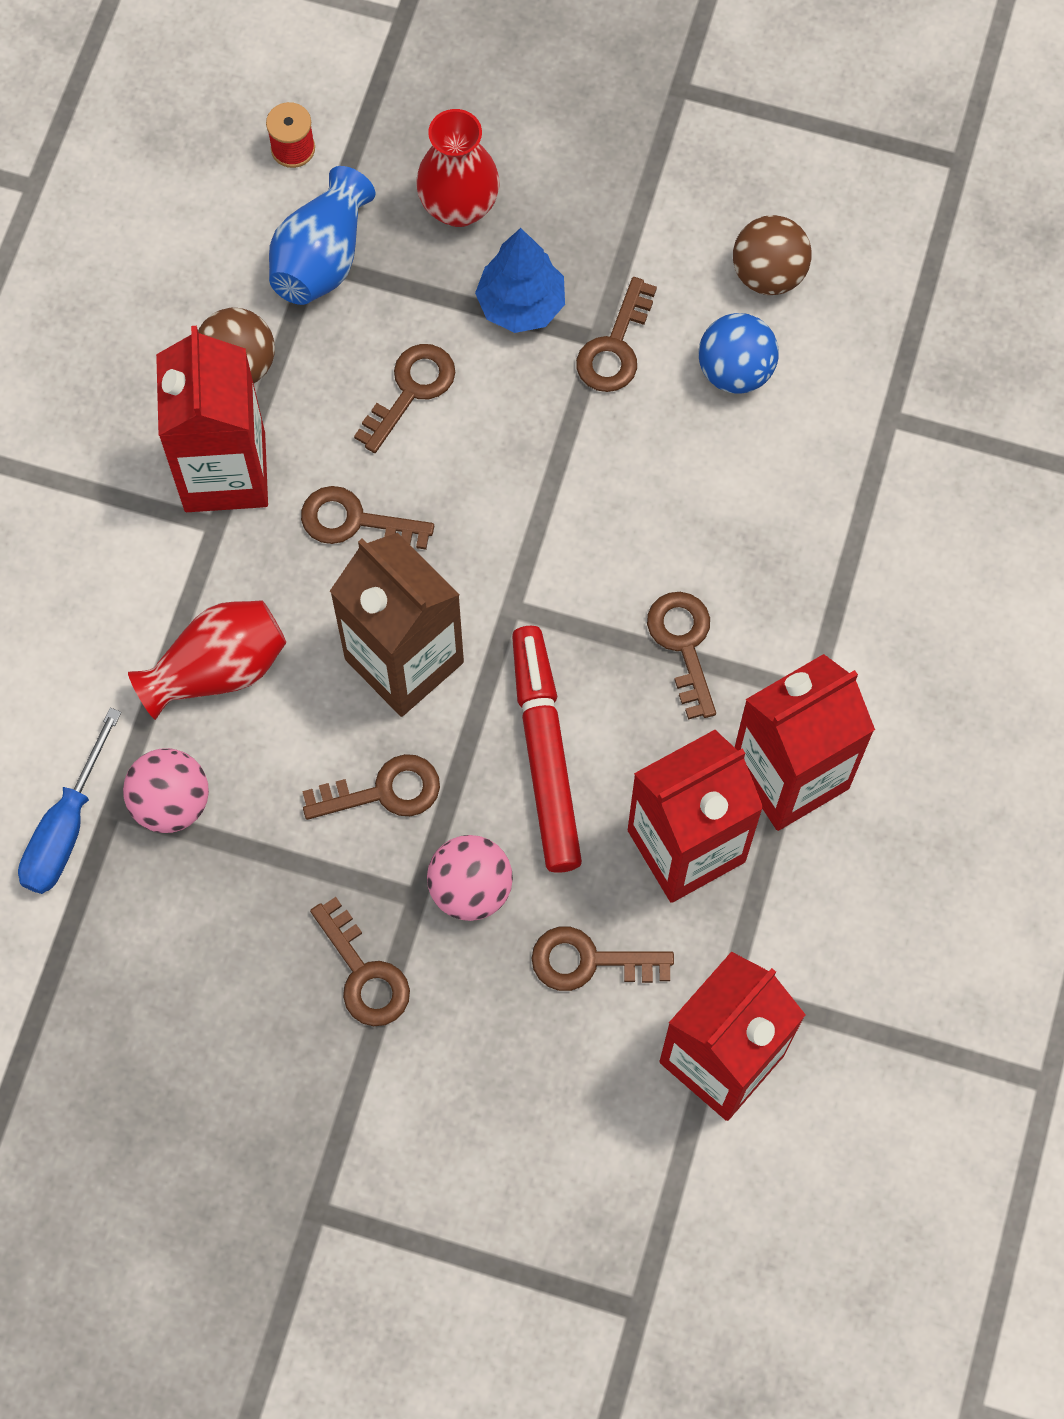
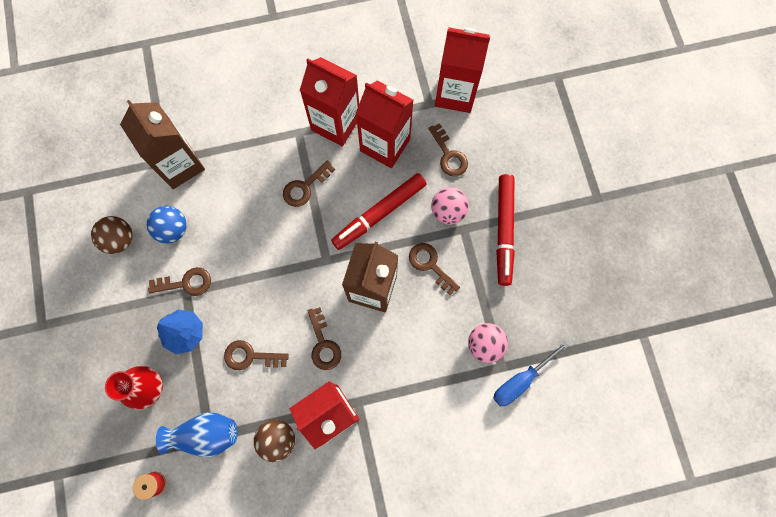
camera: 120 degrees left, 5 degrees up
(66, 828) = (521, 380): blue screwdriver -> blue screwdriver turned 150 degrees clockwise
(217, 669) = (419, 361): red vase -> none
(363, 973) = (504, 231): brown key -> red marker
(864, 441) = (180, 165): none -> brown carton

